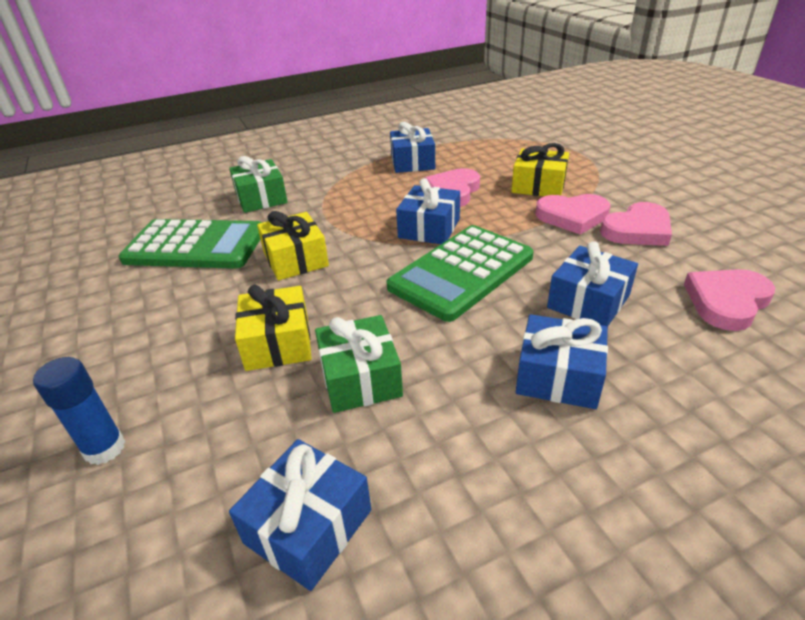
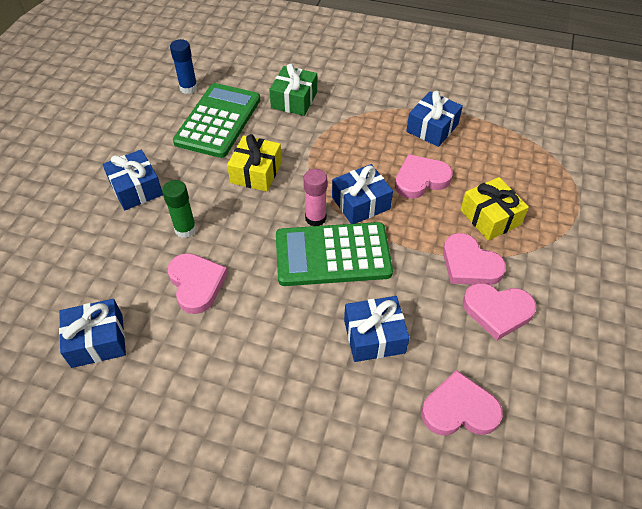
camera: 40 degrees right, 15 degrees up
(105, 448) = (66, 235): blue glue stick -> blue glue stick (188, 88)
(195, 245) = (218, 121): green calculator -> green calculator turned 120 degrees counterclockwise
(278, 342) = (185, 229): yellow gift -> green glue stick
(360, 378) = (196, 284): green gift -> pink heart
(405, 258) = (315, 218): none -> pink glue stick
(558, 376) = (286, 366): blue gift -> blue gift (136, 189)

